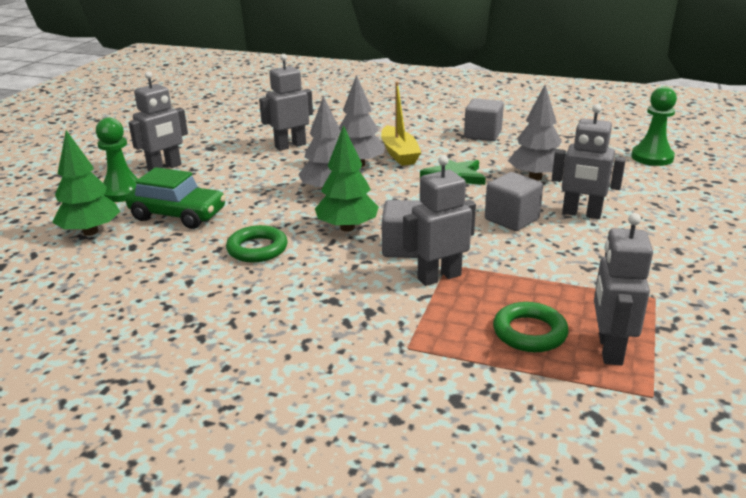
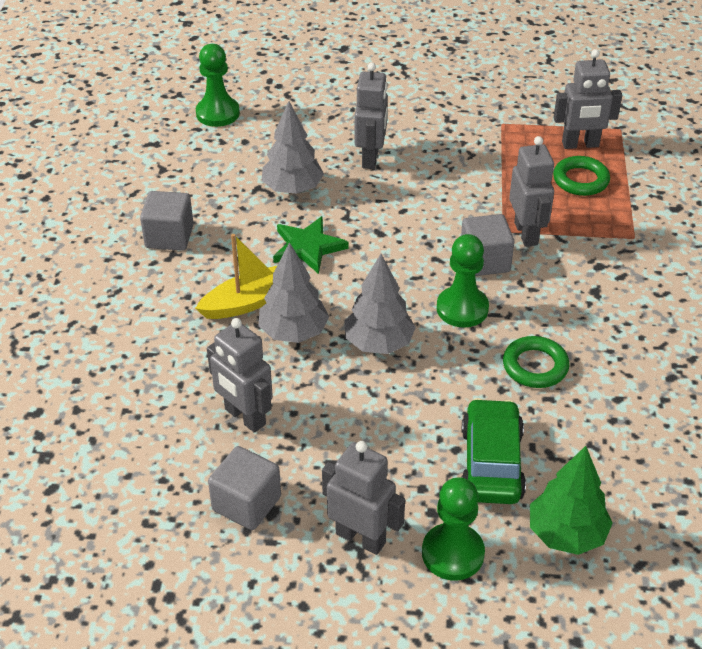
camera: 105 degrees left, 15 degrees up
(347, 228) = (462, 309): green tree -> green pawn
(439, 277) = (526, 233): grey robot -> grey robot turned 150 degrees counterclockwise
(511, 219) = (398, 199): grey cube -> grey cube (246, 503)

